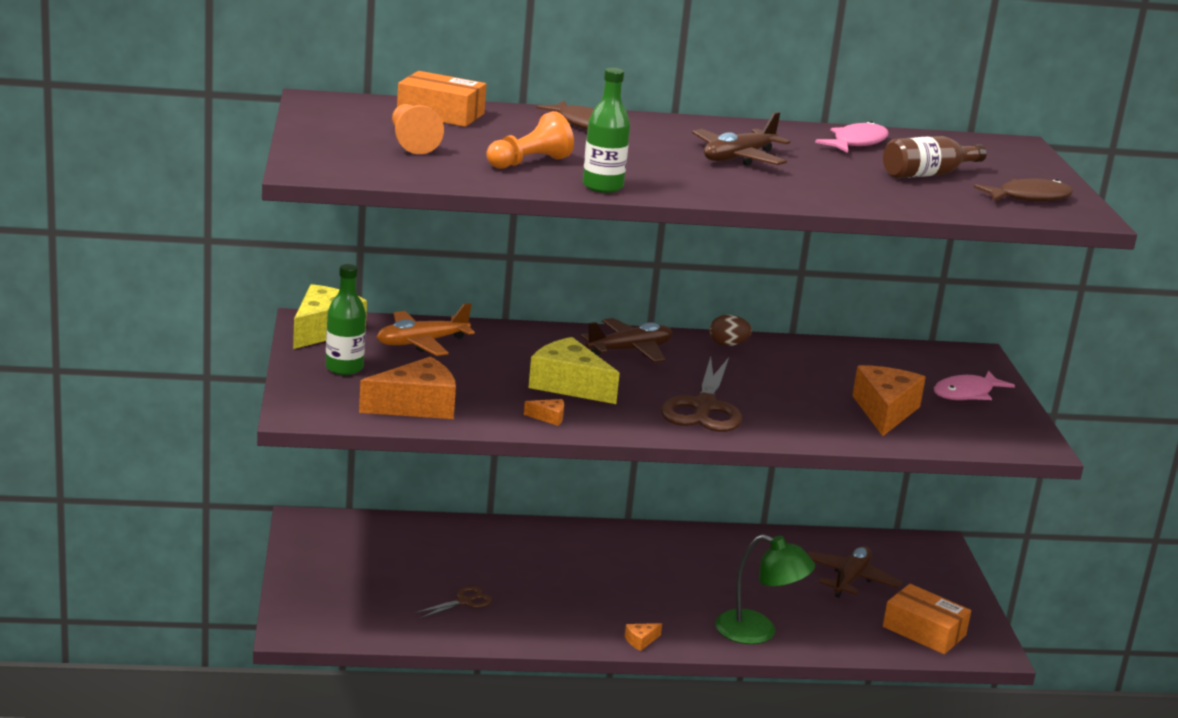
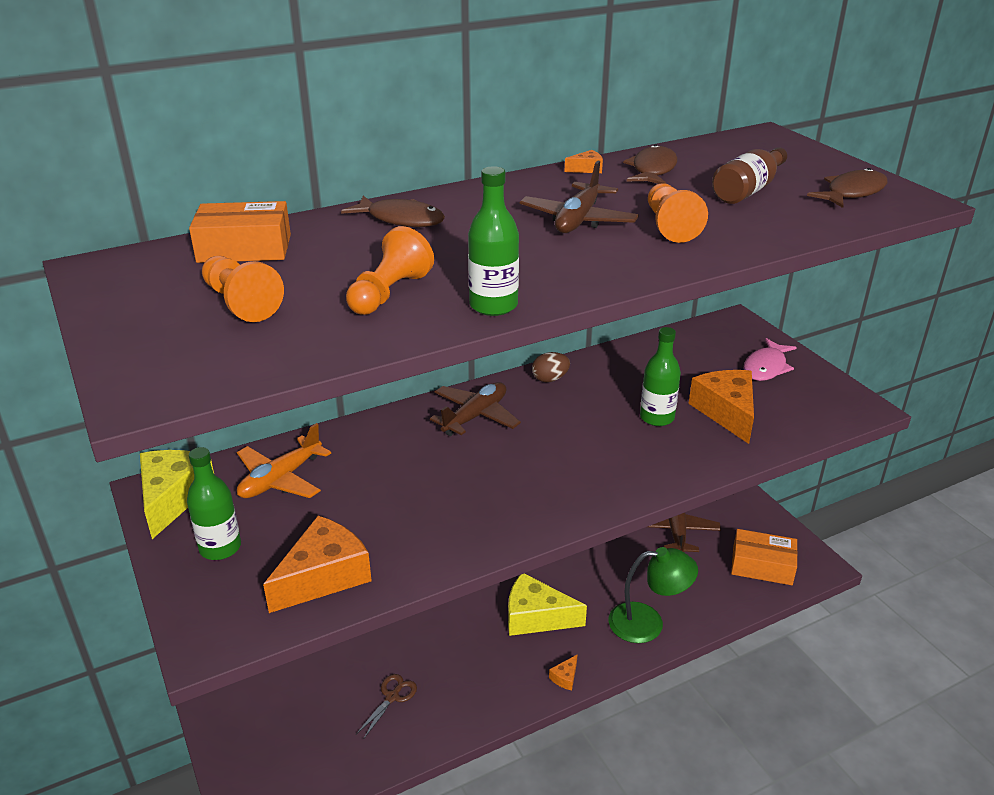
camera: 20 degrees left, 10 degrees up
(549, 417) = (461, 539): orange cheese -> orange cheese (586, 169)
(568, 385) = (451, 484): yellow cheese -> yellow cheese (536, 617)
(704, 407) = (585, 466): brown scissors -> none
(808, 396) = (657, 417): none -> green bottle
(816, 179) = (670, 226): none -> orange pawn
(856, 143) = (652, 170): pink fish -> brown fish

